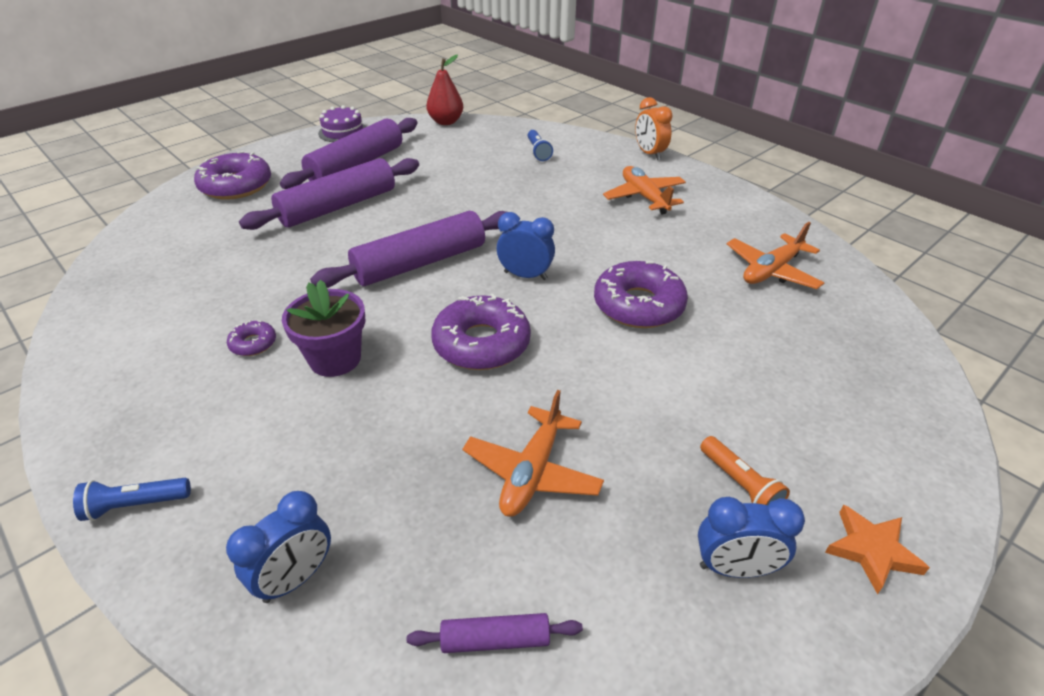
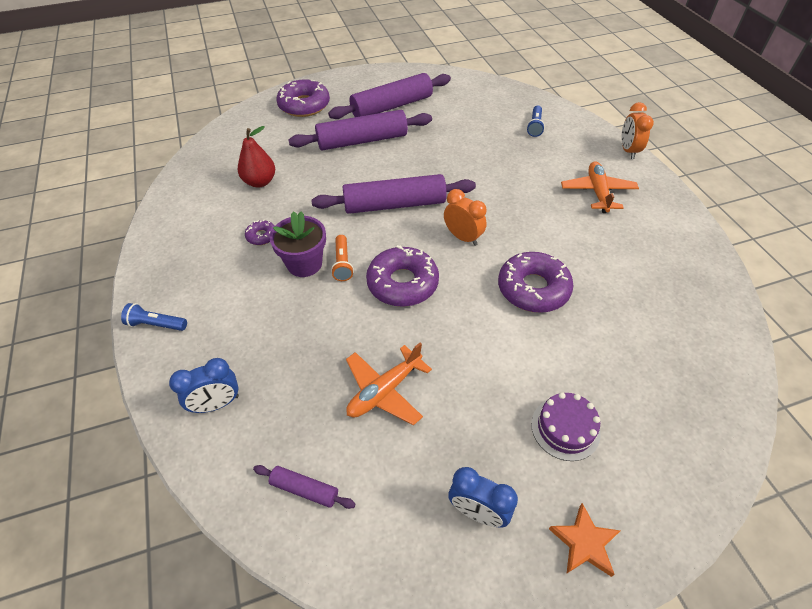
camera: 25 degrees right, 10 degrees up
(343, 132) = (396, 73): purple cake -> purple cake (565, 428)
(446, 122) = (477, 80): red pear -> red pear (260, 182)
(525, 276) = (463, 237): blue clock -> orange clock
(740, 484) = (520, 456): orange flashlight -> orange flashlight (342, 263)
(771, 270) = (663, 292): orange plane -> none

